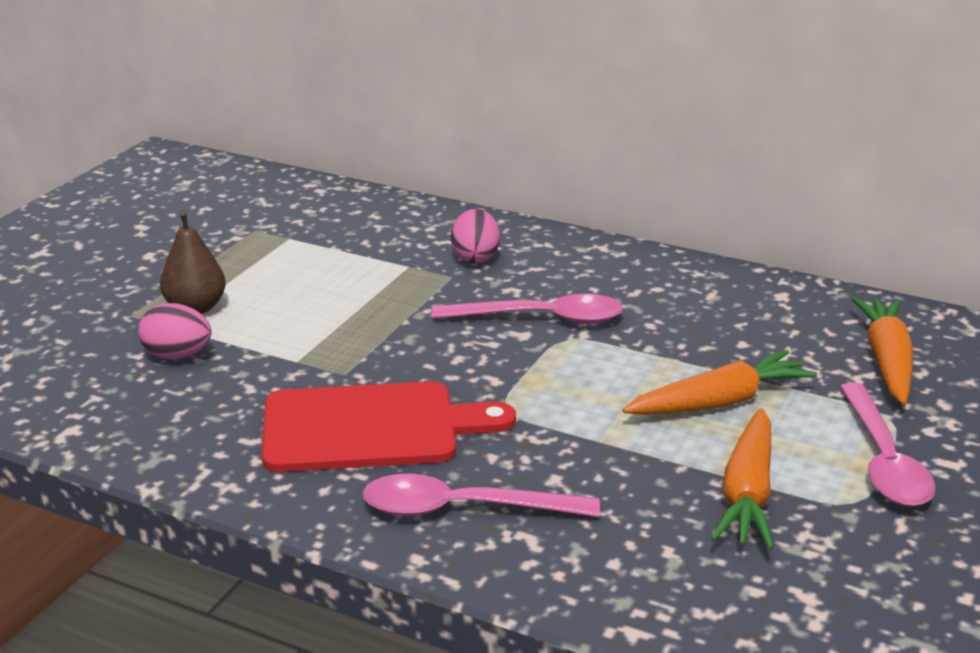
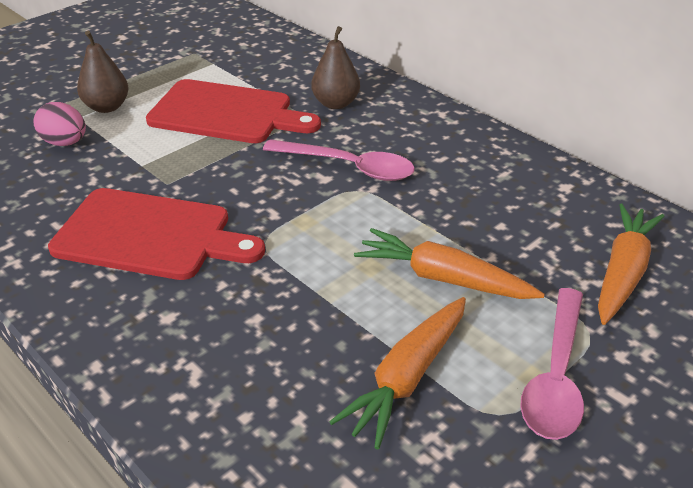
camera: 20 degrees right, 10 degrees up
(353, 289) = (226, 113): none -> red cutting board
(462, 509) = (163, 328): pink spoon -> none
(475, 257) = (335, 103): pink egg -> brown pear
(719, 402) = (443, 278): orange carrot -> orange carrot turned 150 degrees counterclockwise

